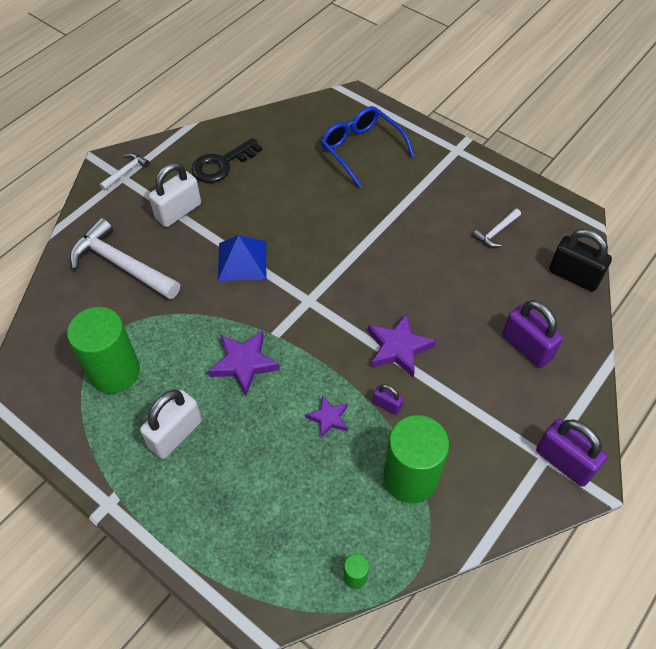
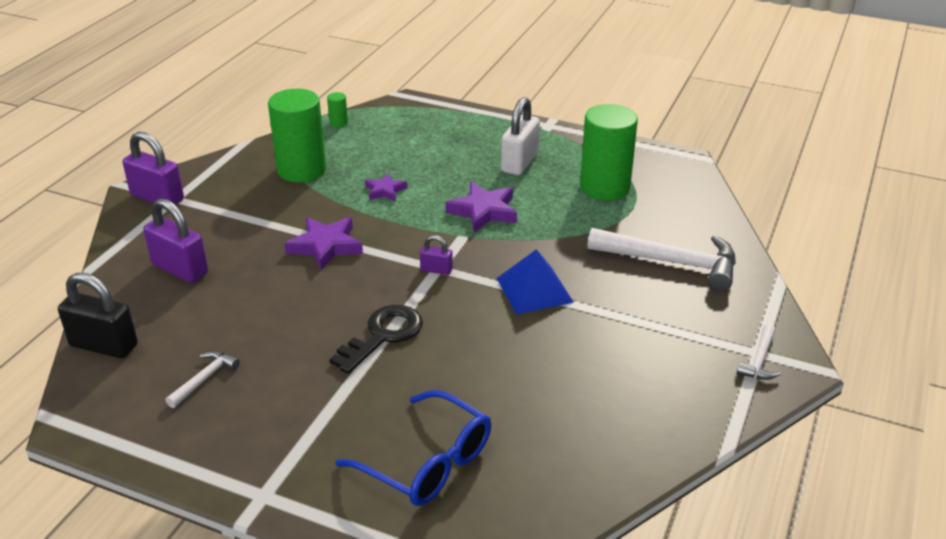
camera: 165 degrees right, 20 degrees down
(178, 211) = (649, 326): white padlock -> none
(221, 164) = (634, 396): black key -> black key (383, 335)
(387, 405) = (330, 206): purple padlock -> purple padlock (436, 270)

